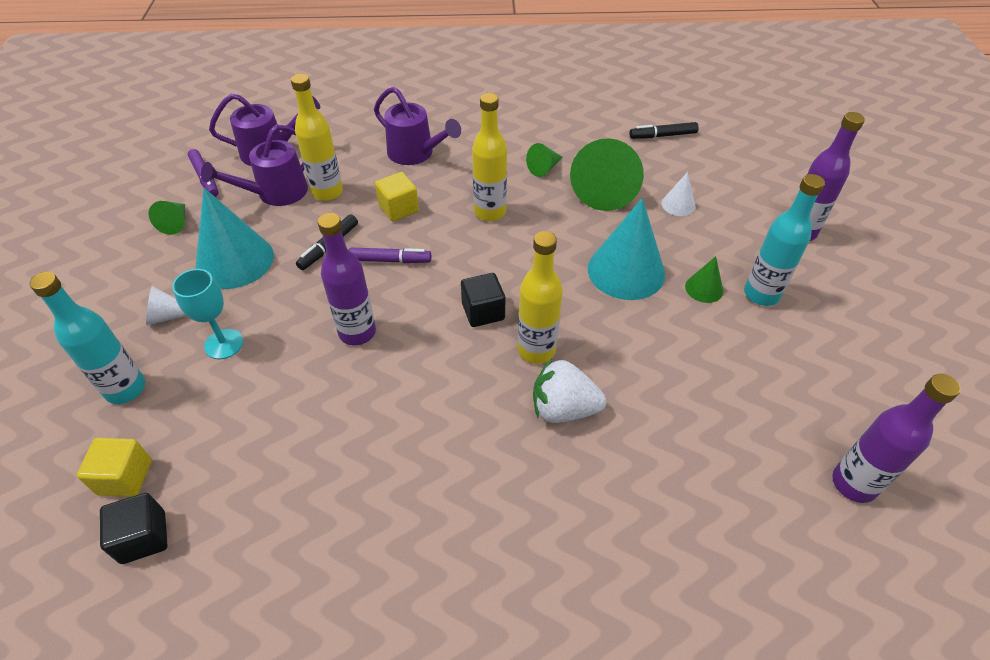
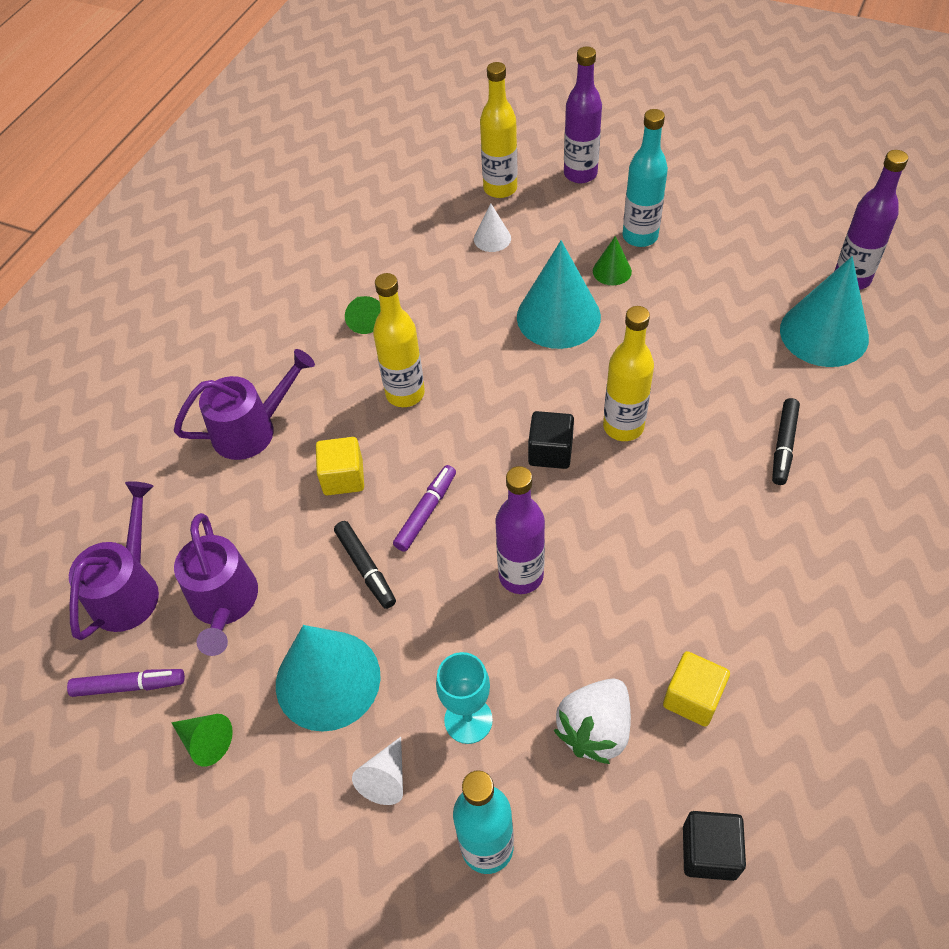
camera: 60 degrees left, 5 degrees up
(125, 477) = (621, 863): yellow cube -> yellow cube (692, 698)
(327, 192) = (263, 544): yellow bottle -> yellow bottle (500, 188)
(563, 409) = (702, 432): white strawberry -> white strawberry (595, 729)
(605, 188) = (432, 283): green cone -> none
(662, 136) = (381, 203): black marker -> black marker (783, 446)
(755, 477) = (824, 333): none -> turquoise cone

